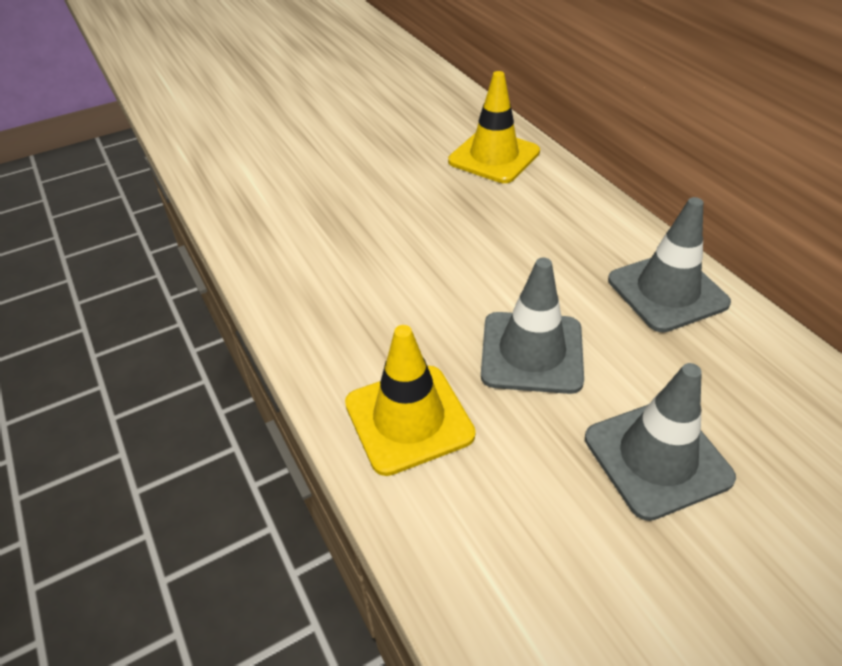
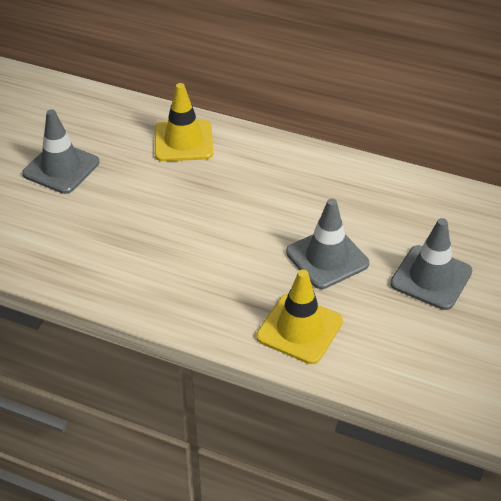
camera: 40 degrees left, 0 degrees up
(667, 291) = (364, 185): grey traffic cone -> grey traffic cone (61, 168)

